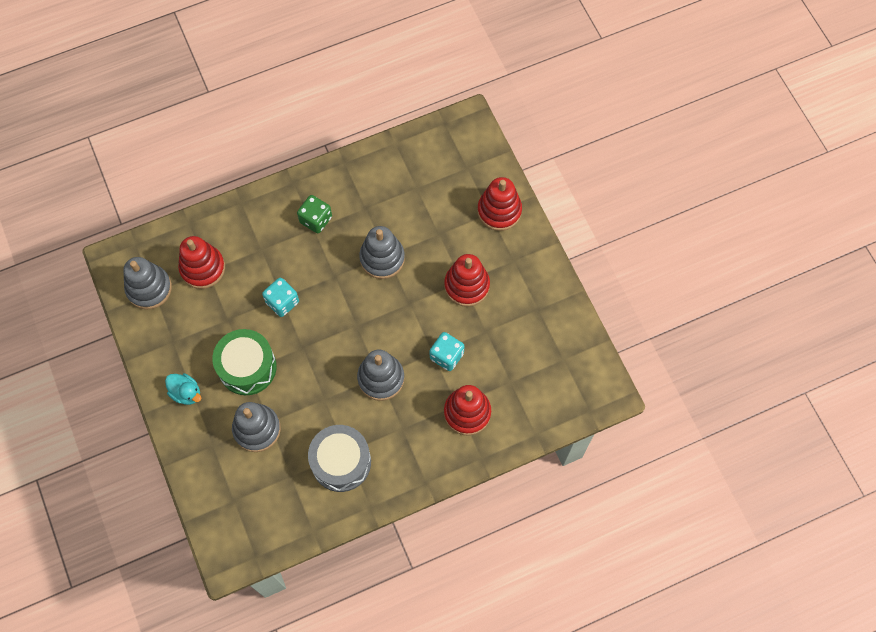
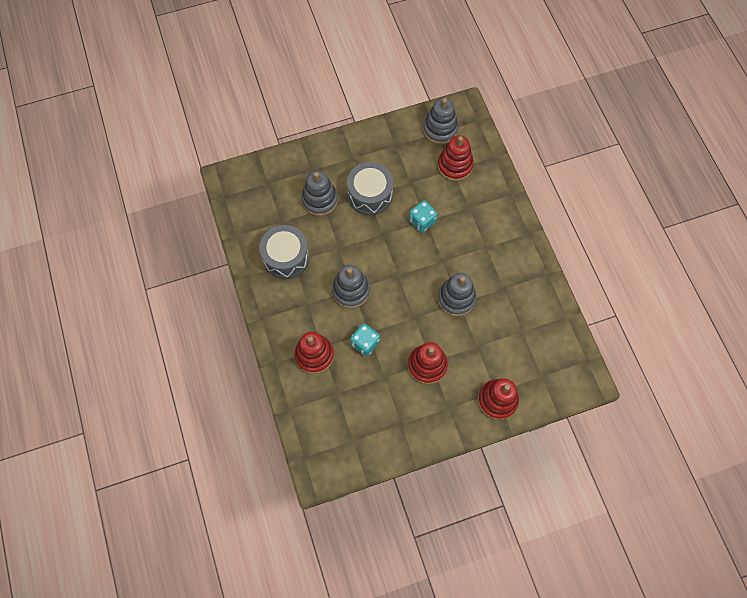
camera: 95 degrees right, 0 degrees up
(186, 393) = (354, 153): turquoise duck -> none
(247, 367) = (370, 195): green drum -> grey drum
(316, 220) = (494, 249): green dice -> none

